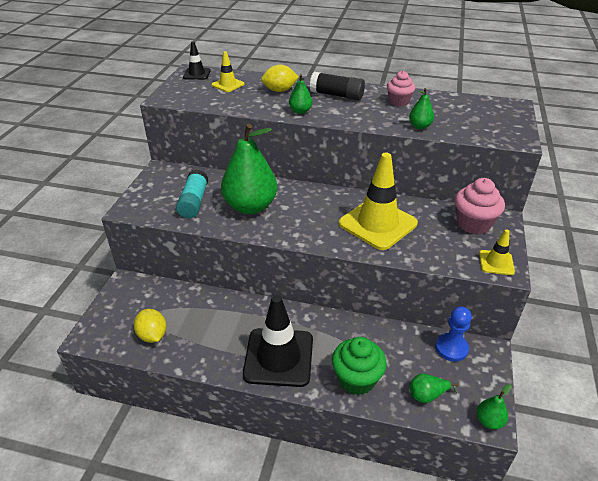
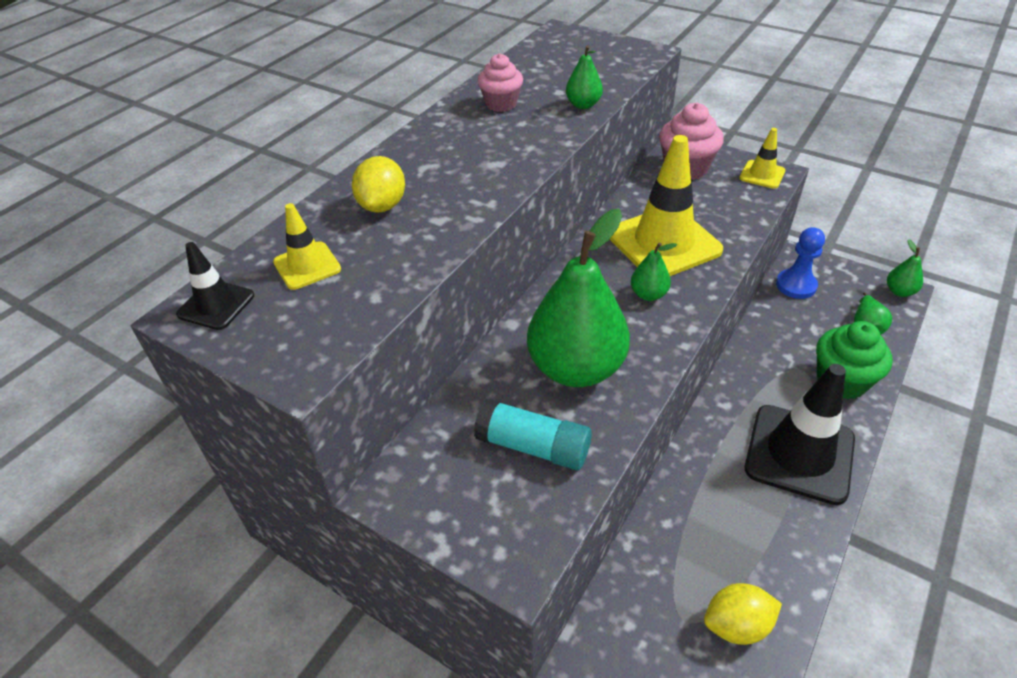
camera: 70 degrees left, 5 degrees up
(300, 111) = (477, 197): green pear -> green pear (648, 294)
(337, 95) = (443, 151): black glue stick -> none

